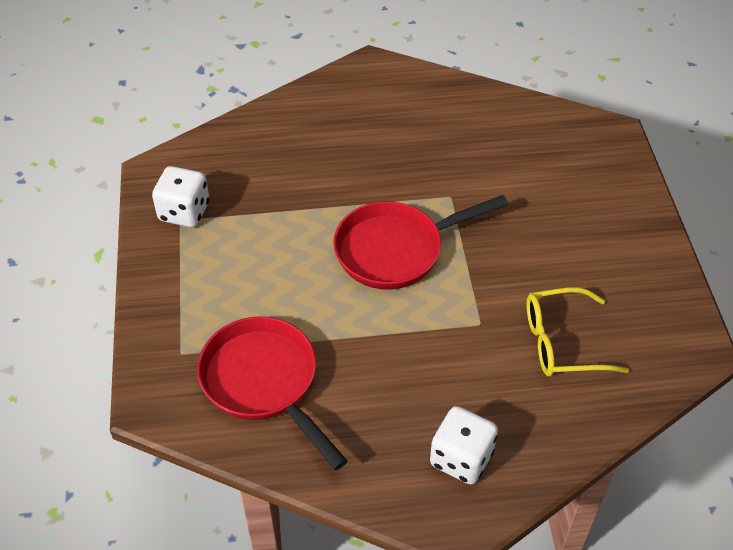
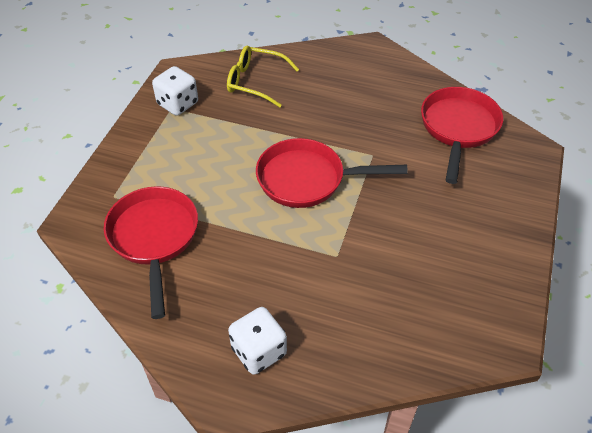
camera: 25 degrees right, 0 degrees up
(523, 134) = (458, 128): none -> red pan
(562, 342) = (393, 294): yellow glasses -> yellow glasses (255, 82)

